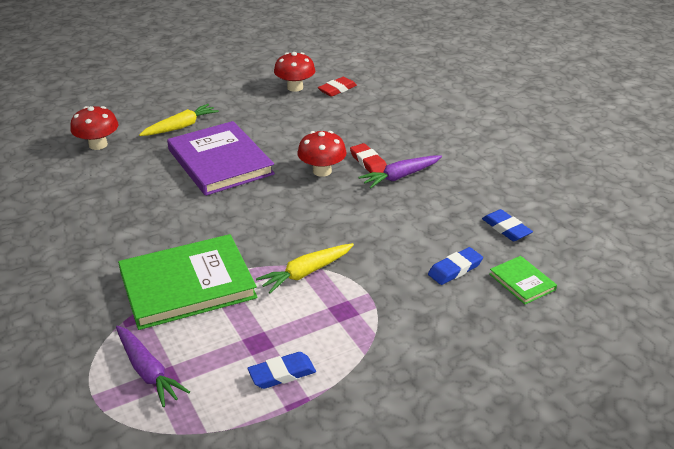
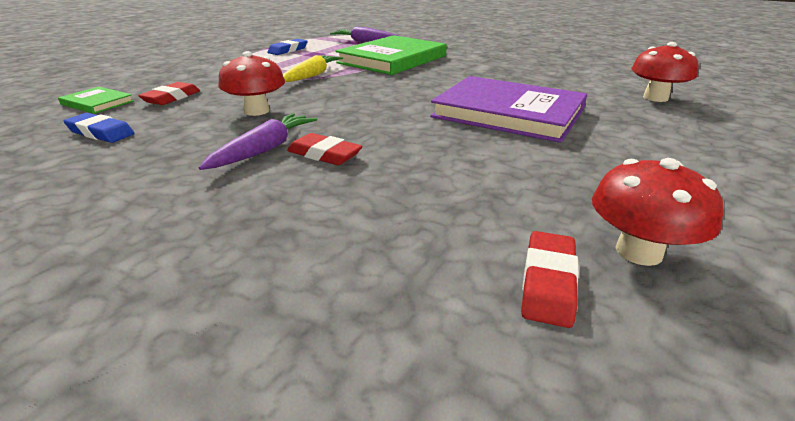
camera: 150 degrees right, 5 degrees down
(181, 127) = (632, 131): yellow carrot -> none
(322, 171) = (378, 132): red mushroom -> red mushroom (257, 111)
(455, 269) = (171, 98): blue eraser -> red eraser

